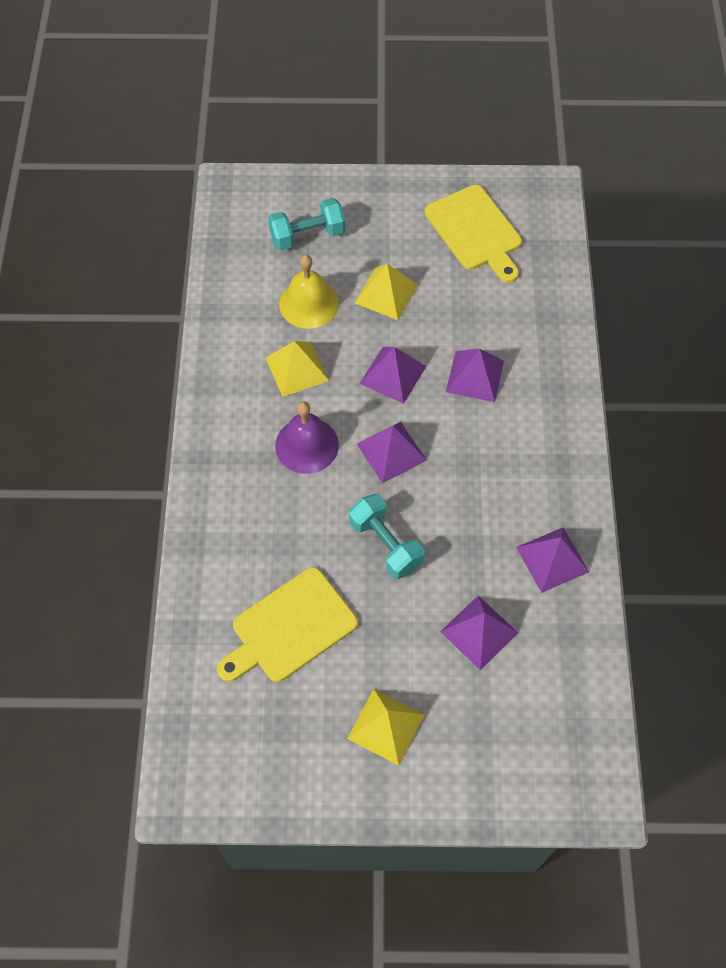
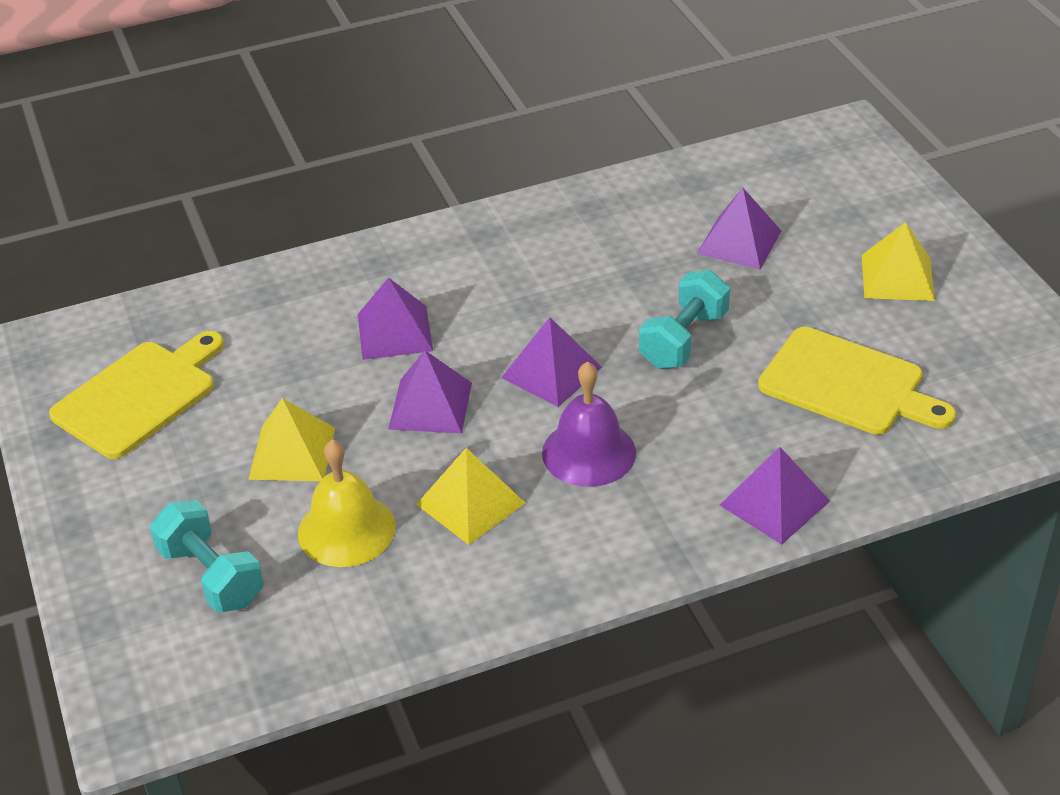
camera: 110 degrees left, 20 degrees down
(552, 559) = (614, 213): purple pyramid -> purple pyramid (774, 503)

